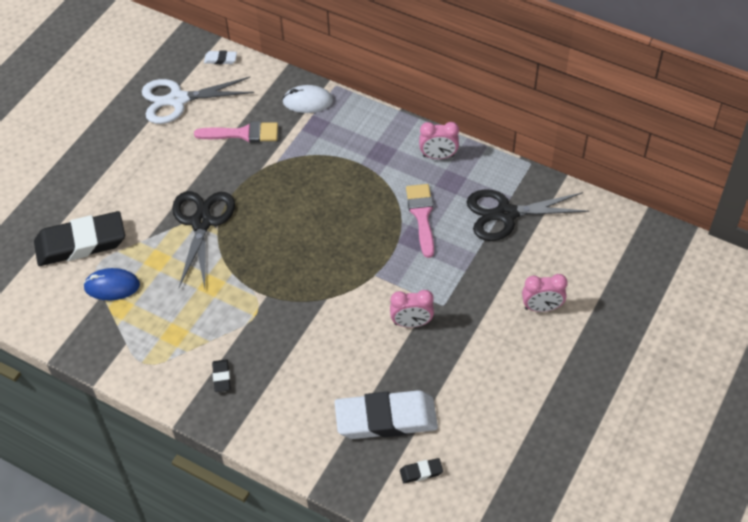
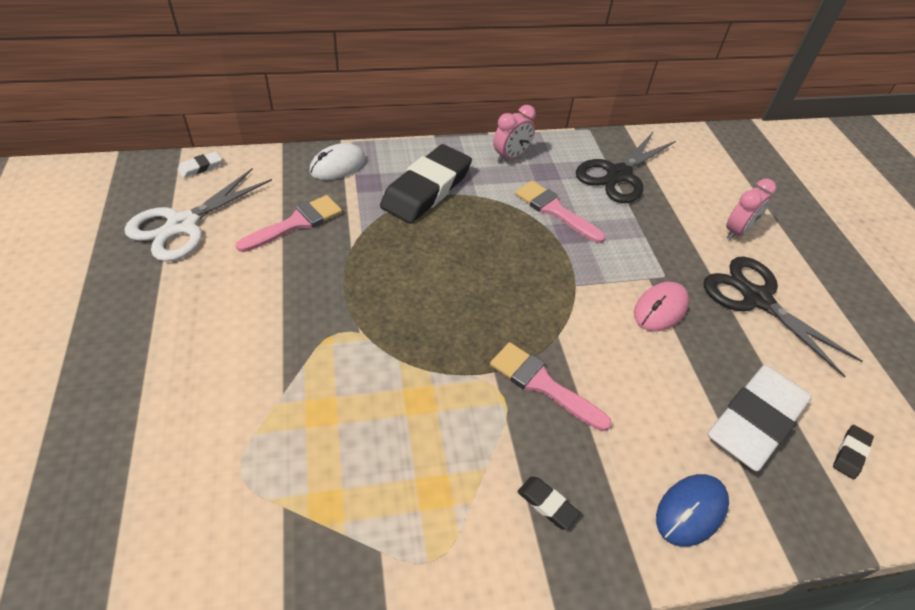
camera: 45 degrees left, 5 degrees down
(81, 243) = (189, 455): black eraser -> black eraser (426, 189)
(112, 286) = (288, 485): blue mouse -> blue mouse (690, 511)
(202, 222) = (337, 336): black scissors -> black scissors (756, 299)
(285, 319) = (542, 384): none -> pink brush
(411, 323) = (660, 309): pink clock -> pink mouse

